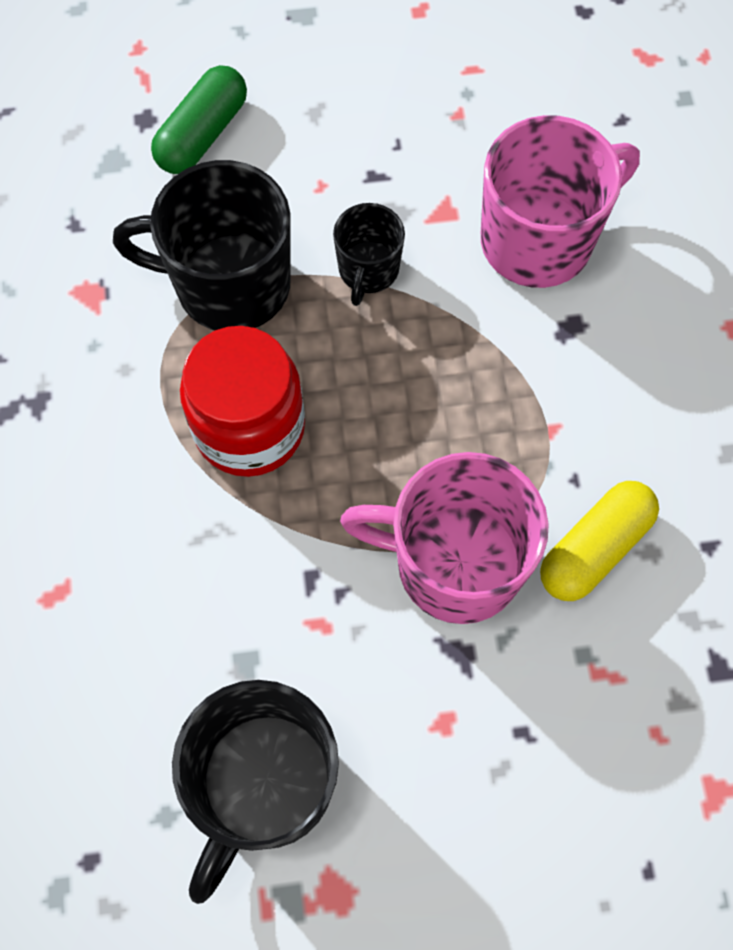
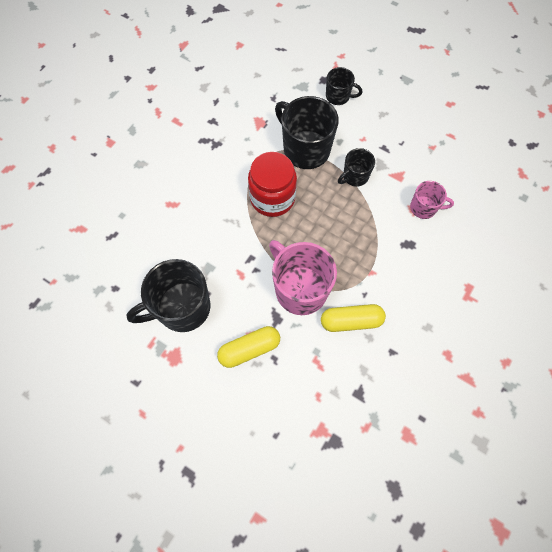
camera: 40 degrees right, 0 degrees up
(202, 134) = (338, 96): green capsule -> black mug
(462, 754) = (249, 349): none -> yellow capsule
(540, 239) = (424, 208): pink mug -> pink mug, size x0.54

